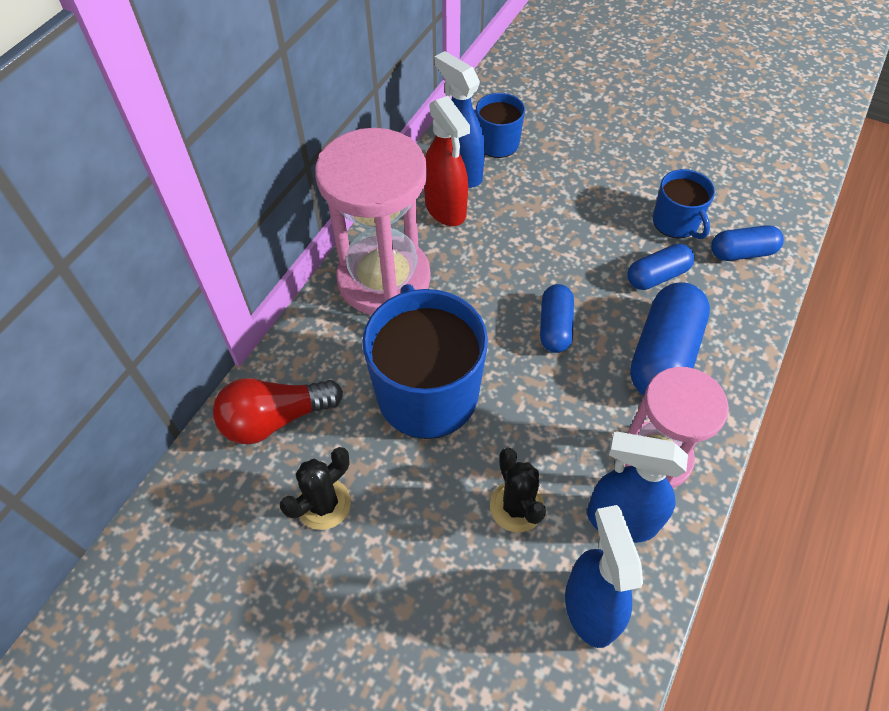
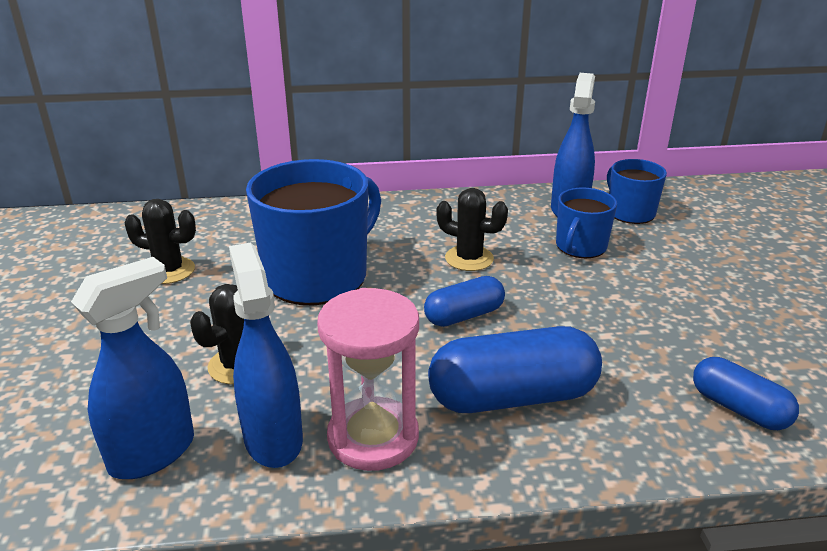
camera: 55 degrees right, 25 degrees down
(275, 419) = (230, 225): red light bulb -> none
(384, 279) = (409, 218): pink hourglass -> none
(445, 209) = (519, 217): red spray bottle -> none
(481, 278) = (469, 258): none -> black cactus
(657, 276) = (612, 356): blue capsule -> none
(676, 222) = (704, 344): blue mug -> blue mug (580, 247)

